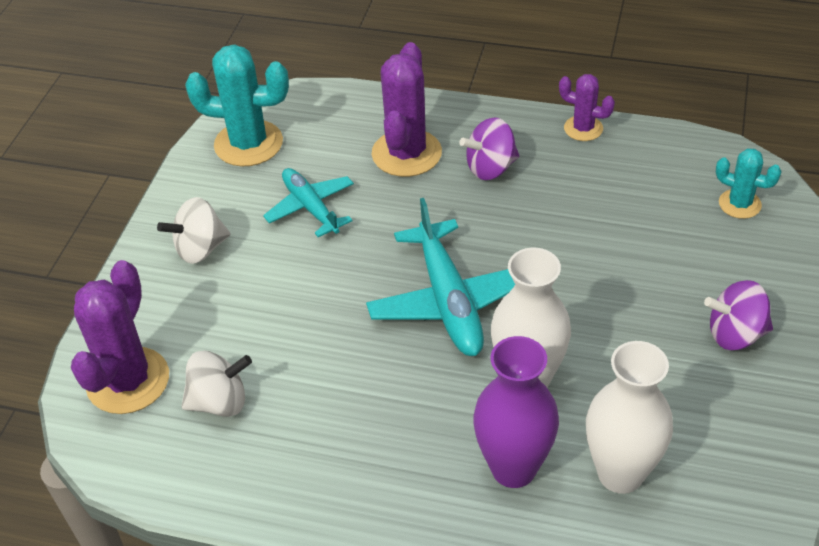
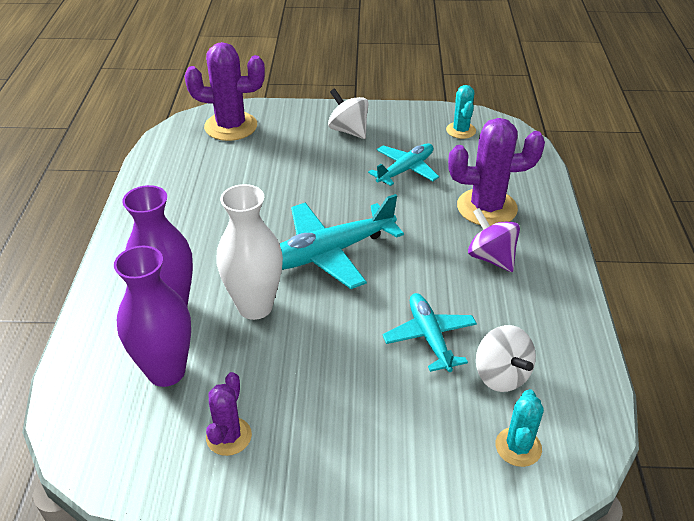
camera: 75 degrees right, 5 degrees down
(220, 402) = (218, 163): white spinning top -> white spinning top (501, 375)
(248, 144) = (461, 130): turquoise cactus -> turquoise cactus, size x0.56
(583, 128) = (575, 313): purple cactus -> purple cactus (229, 436)
(599, 237) = (429, 337): none -> turquoise plane
(620, 474) = (166, 371): white vase -> purple vase
(735, 334) = (332, 447): purple spinning top -> none

